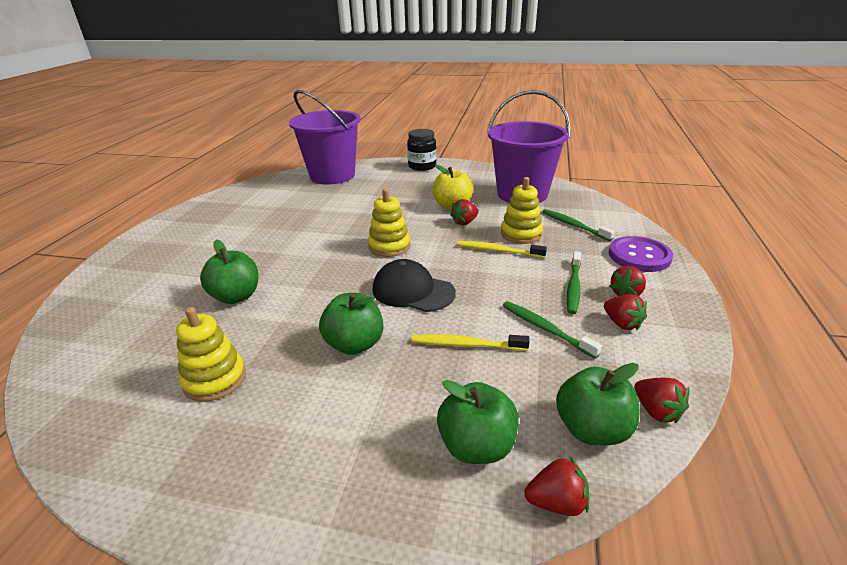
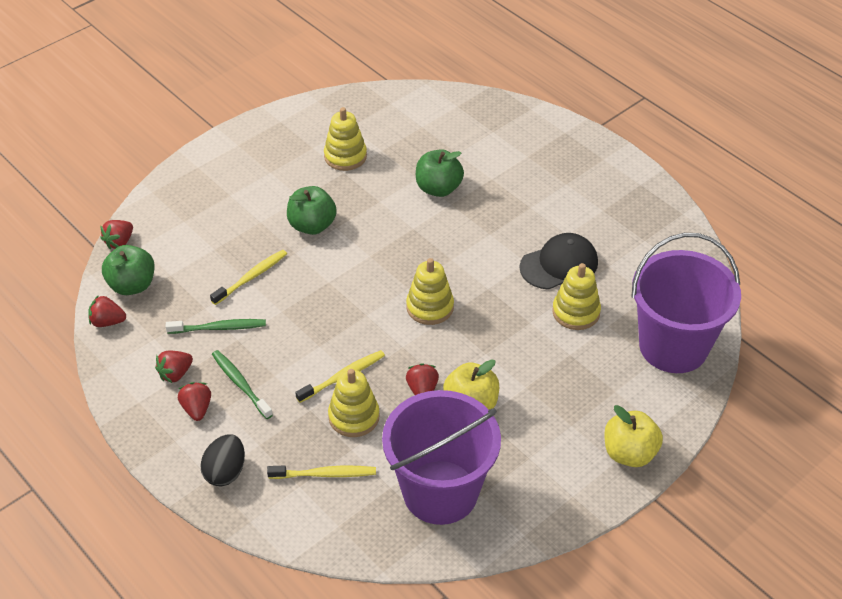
camera: 125 degrees right, 15 degrees up
(334, 203) = (576, 312): none -> yellow stacking toy
(413, 291) = (342, 285): black cap -> black cap (559, 264)
(422, 166) = (629, 453): black jar -> yellow apple
(476, 446) = (177, 234): green apple -> none
(574, 225) = (324, 474): green toothbrush -> yellow toothbrush
(622, 323) = (175, 374): red strawberry -> red strawberry turned 45 degrees counterclockwise
(639, 256) = (225, 472): purple button -> black egg

